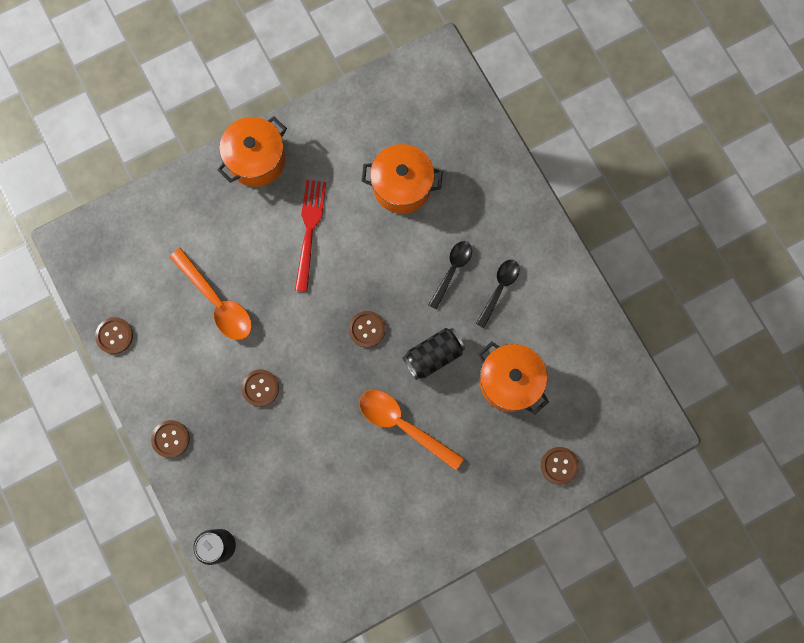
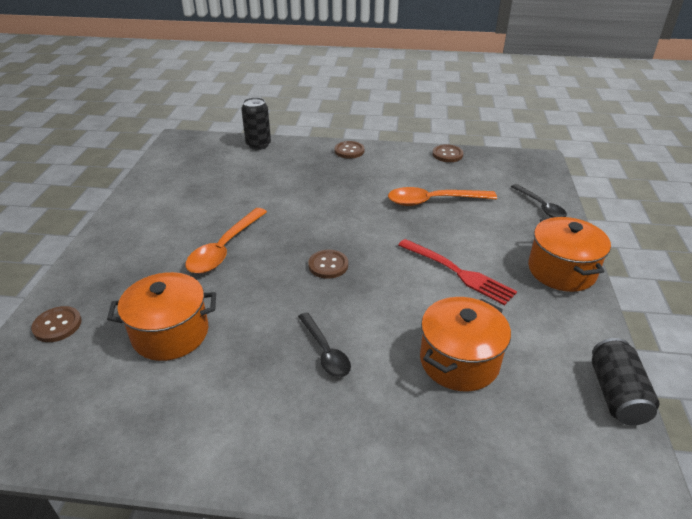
camera: 125 degrees right, 40 degrees down
(260, 388) = (341, 195): brown button -> none
(403, 425) = (225, 248): orange spoon -> orange spoon turned 135 degrees clockwise
(433, 356) = (258, 294): black can -> black can (616, 394)
(499, 289) = (266, 380): black spoon -> black spoon (540, 206)

